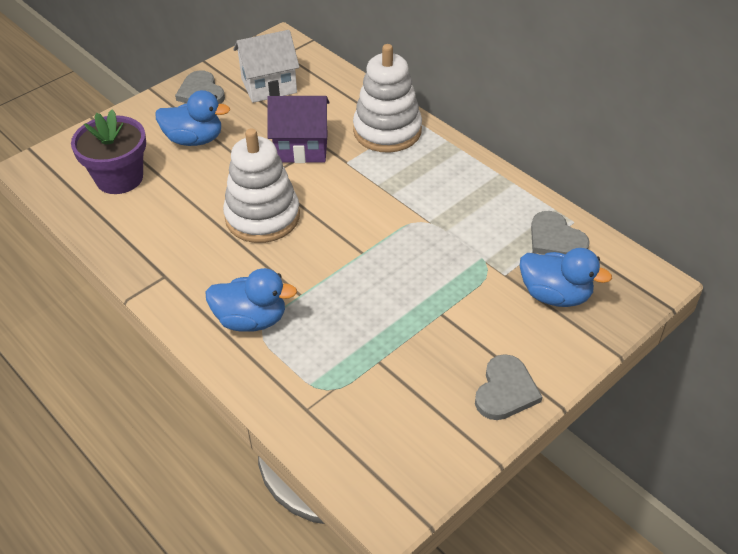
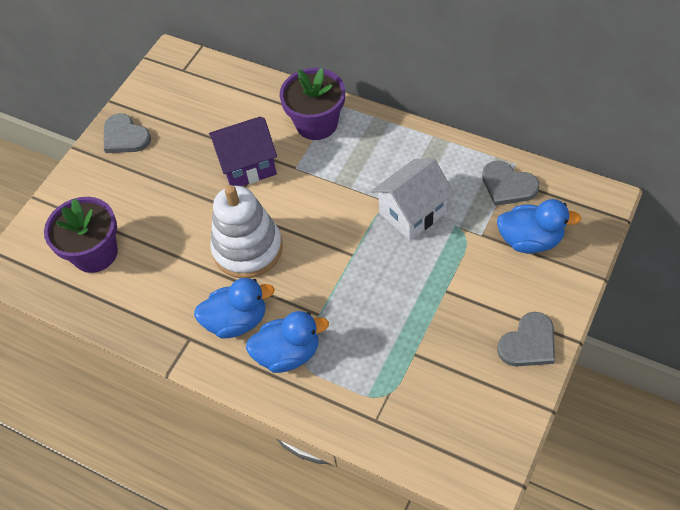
camera: 15 degrees left, 10 degrees up
(194, 139) = (145, 189): blue duck -> blue duck (237, 321)
(269, 86) = (185, 109): white house -> white house (412, 213)
(387, 131) = (316, 123): white stacking toy -> purple flower pot
(505, 390) = (528, 343): grey heart -> grey heart turned 45 degrees clockwise

